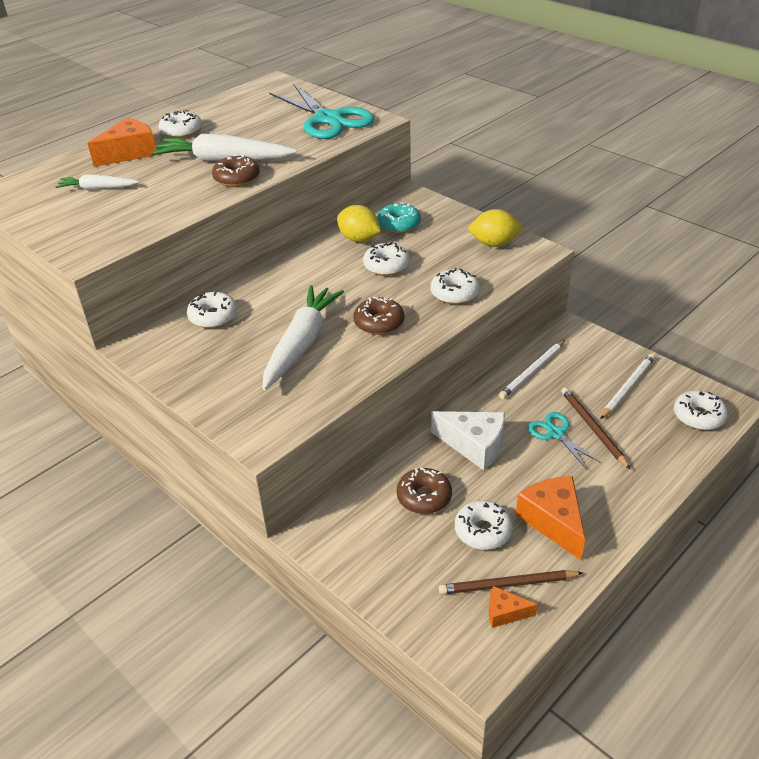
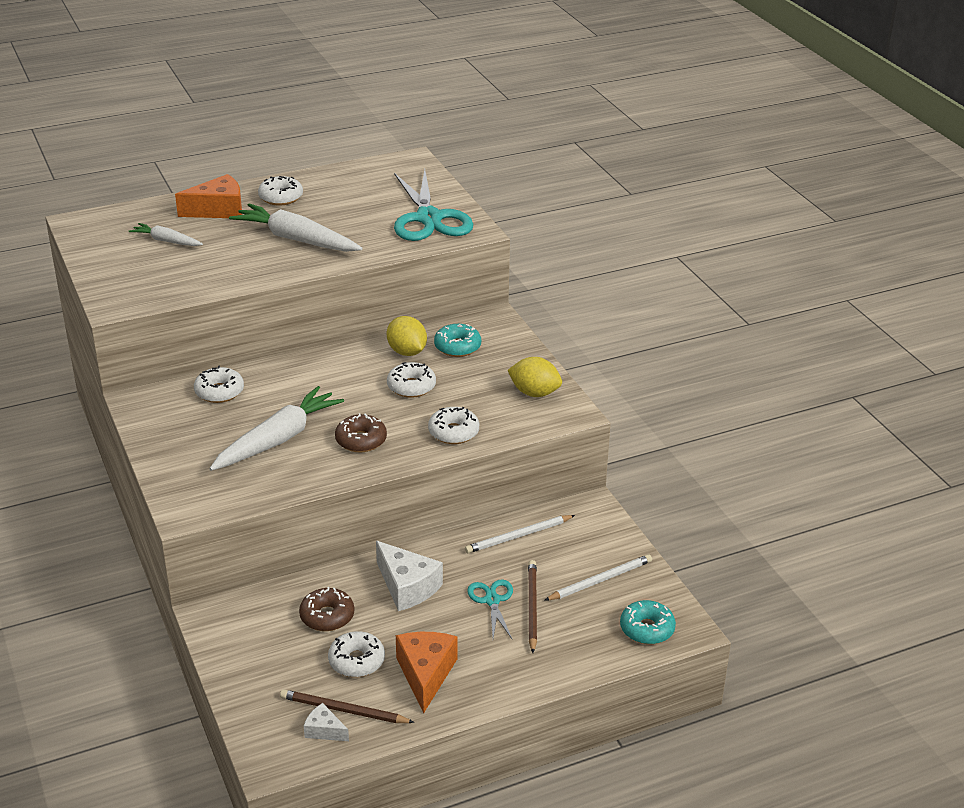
camera: 20 degrees right, 5 degrees down
(237, 178) = (294, 263): brown donut -> none
(505, 613) = (324, 730): orange cheese -> white cheese
(698, 416) = (647, 629): white donut -> turquoise donut

